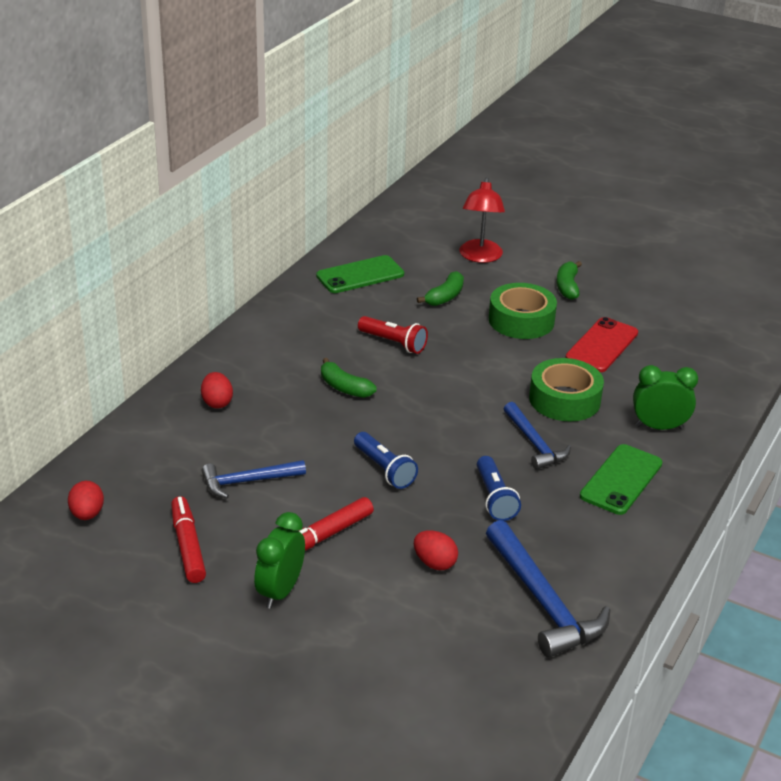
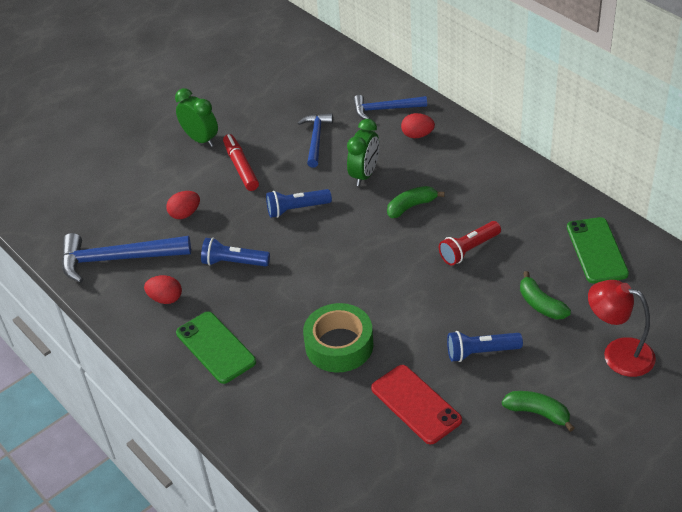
camera: 115 degrees right, 10 degrees up
(87, 514) = (317, 68): red egg -> red egg (165, 299)
(188, 546) = (264, 106): red marker -> none
(521, 320) = (481, 352): green tape -> blue flashlight
(534, 443) = (287, 305): blue hammer -> blue hammer (385, 109)
(659, 427) = (271, 401): green clock -> green clock (364, 175)

